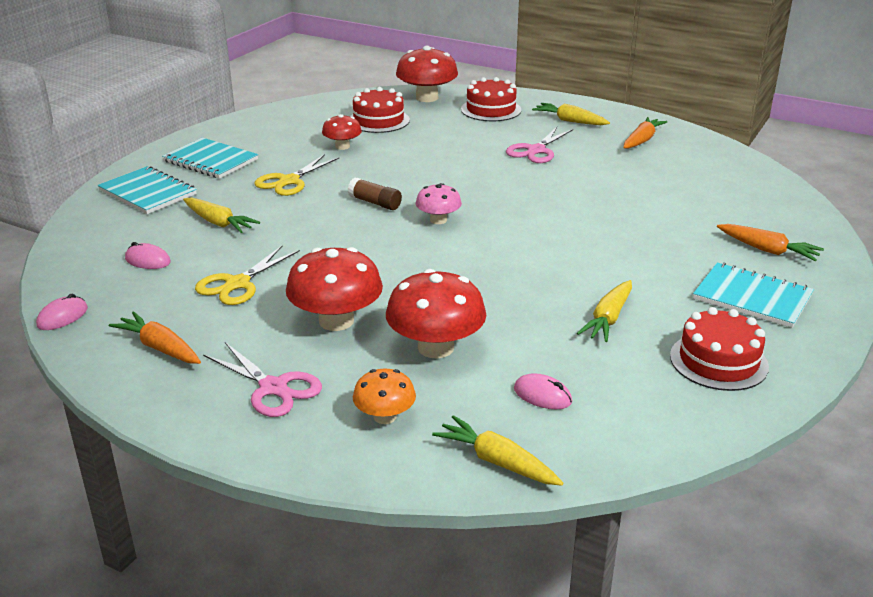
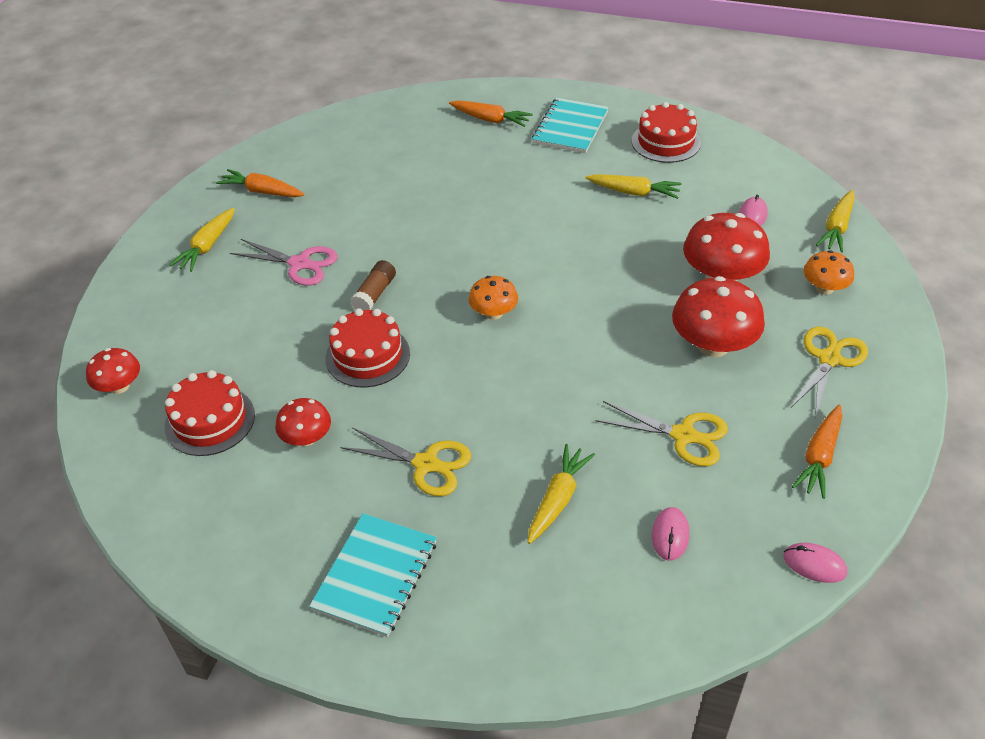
camera: 100 degrees left, 15 degrees up
(148, 192) = (496, 613): turquoise notebook -> none
(273, 388) = (829, 359): pink scissors -> yellow scissors
(375, 203) = (466, 370): brown glue stick -> brown glue stick (374, 294)
(427, 98) = (119, 386): red mushroom -> red mushroom, size x0.57
(438, 220) = (493, 313): pink mushroom -> orange mushroom
(491, 110) = (168, 316): red cake -> red cake (367, 356)
(767, 250) = (490, 120): orange carrot -> orange carrot turned 90 degrees clockwise

